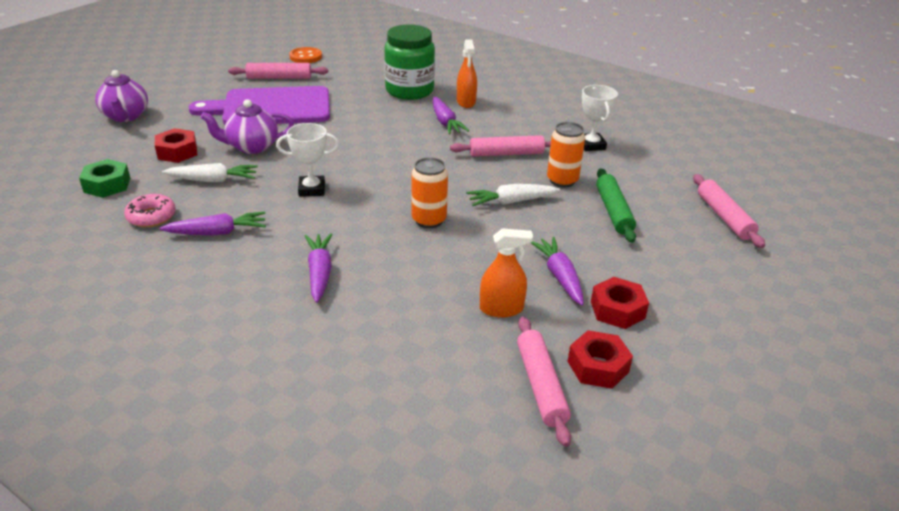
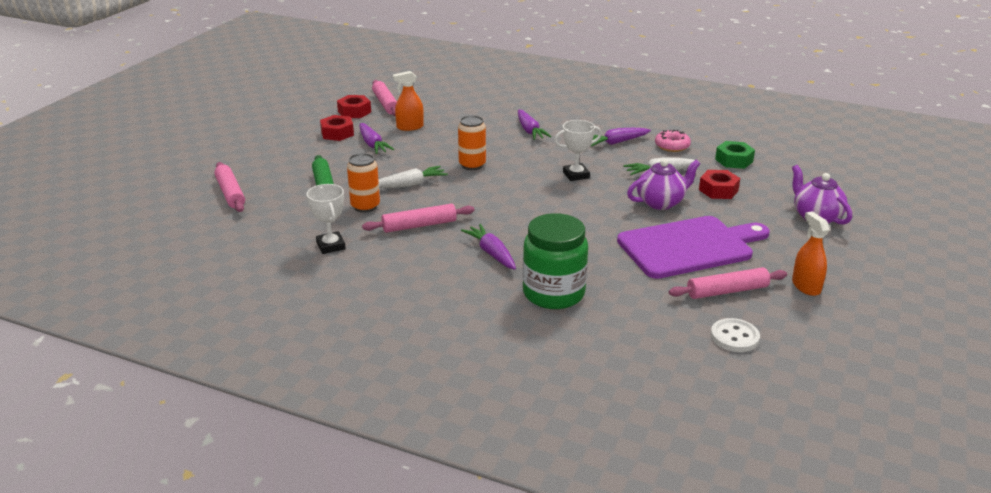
camera: 170 degrees right, 5 degrees down
(305, 57) = (734, 337): orange button -> white button
(466, 102) = (477, 285): orange spray bottle -> orange spray bottle (806, 286)

